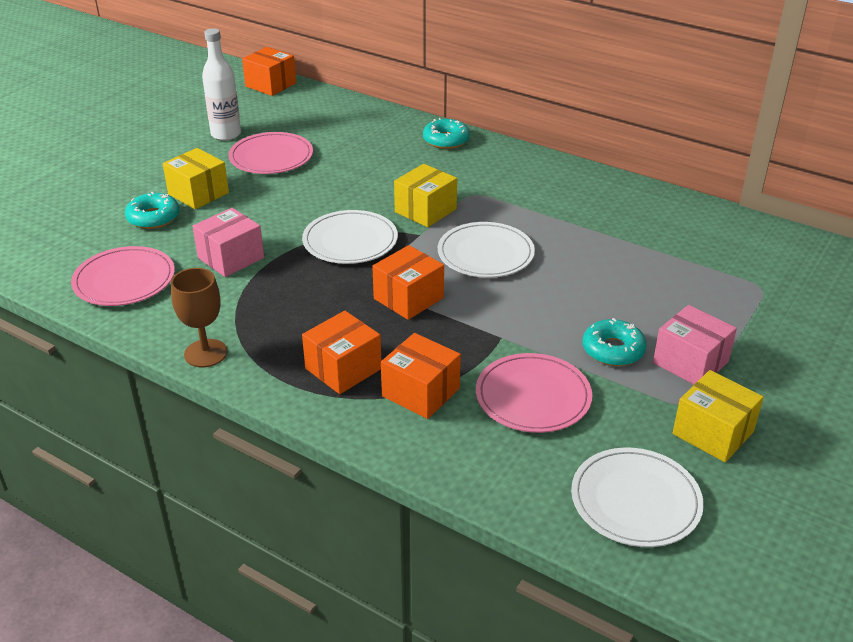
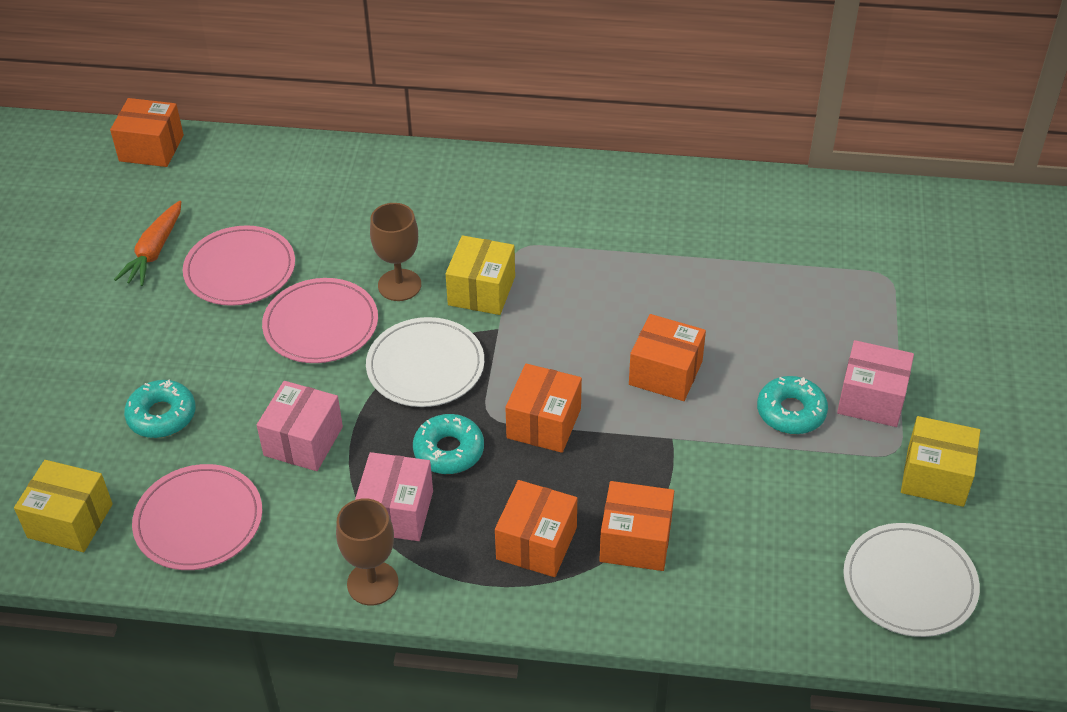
camera: 25 degrees left, 10 degrees up
(198, 193) = (190, 358): yellow box -> yellow box (70, 521)
(226, 134) = (154, 251): white bottle -> orange carrot
(258, 317) = (396, 512): none -> pink box
(370, 192) = (399, 285): none -> brown goblet
(446, 140) = (435, 173): turquoise donut -> turquoise donut (449, 451)
(485, 254) = (587, 330): white plate -> none
(527, 296) = (665, 373): none -> orange box
(533, 396) = (748, 501): pink plate -> pink plate (321, 324)

